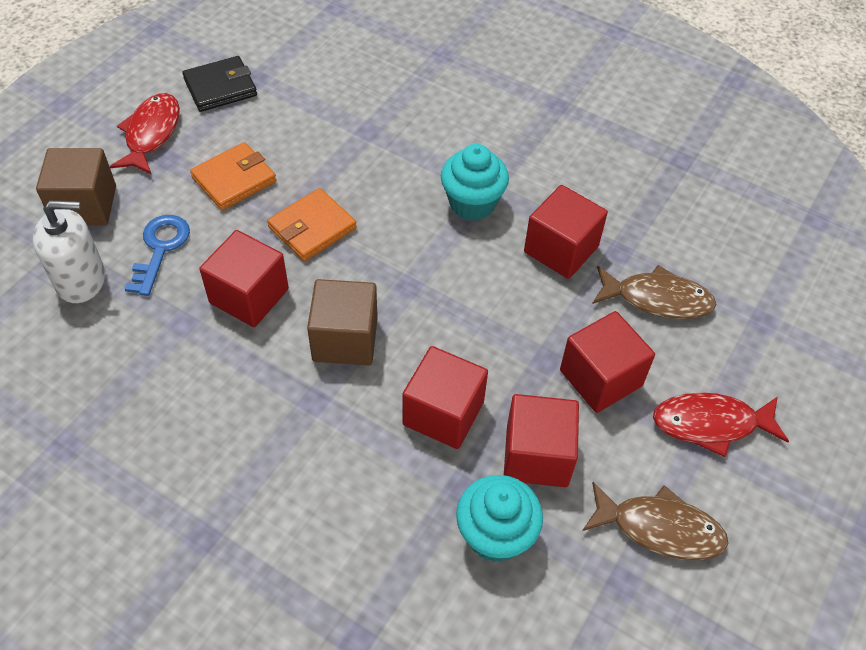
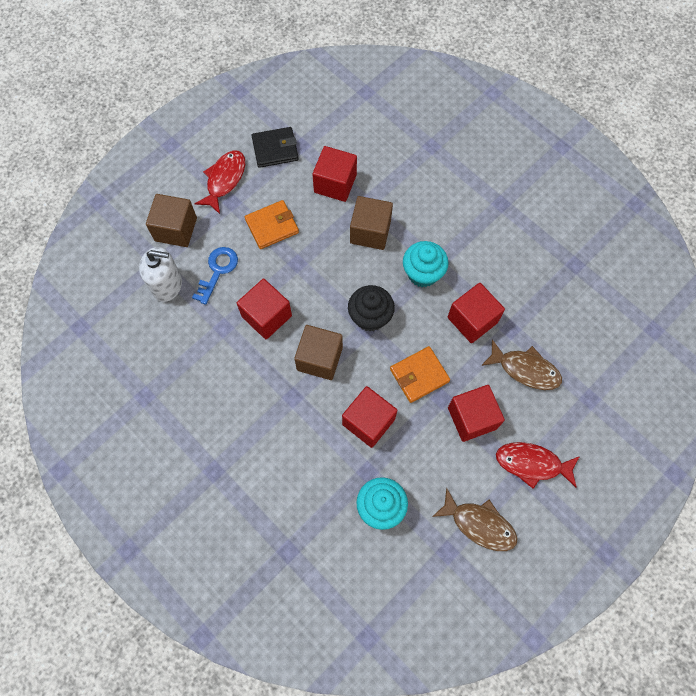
camera: 15 degrees right, 15 degrees up
(312, 228) = (315, 273): orange wallet -> orange wallet (419, 375)
(382, 164) = (370, 232): none -> brown cube
(409, 271) = (370, 317): none -> black cupcake
(537, 456) = (418, 462): red cube -> red cube (335, 183)

